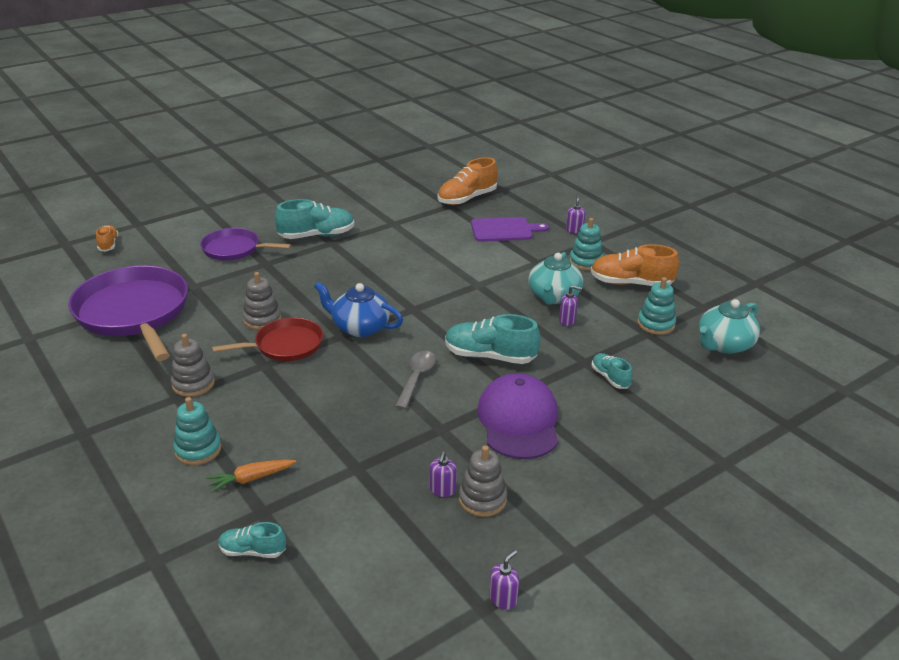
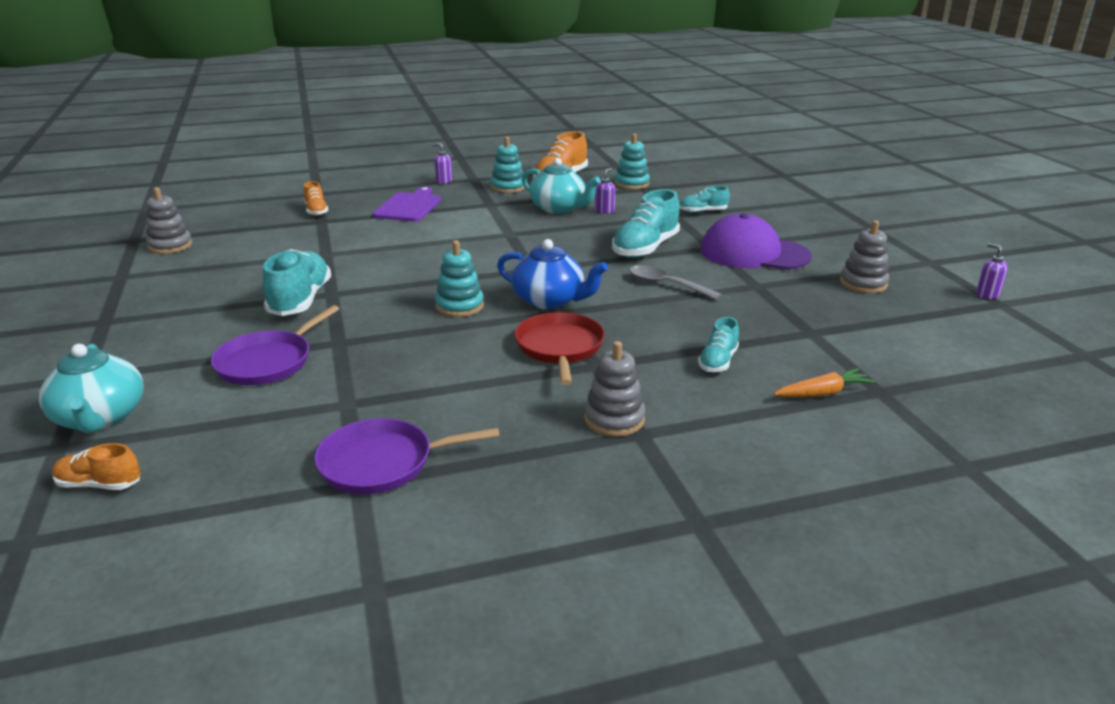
camera: 70 degrees left, 5 degrees down
(134, 313) = (382, 463): purple pan -> purple pan, size x0.56
(198, 450) = (761, 424): turquoise stacking toy -> turquoise stacking toy (459, 306)
(251, 479) = (822, 393): orange carrot -> orange carrot turned 105 degrees counterclockwise
(252, 551) = (943, 402): turquoise shoe -> turquoise shoe (718, 361)
(262, 319) = (486, 357): grey stacking toy -> grey stacking toy (170, 246)
(359, 327) = (550, 300): blue teapot -> blue teapot turned 105 degrees counterclockwise
(442, 490) = (849, 298): purple soap dispenser -> none
(467, 199) = (316, 211): orange shoe -> orange shoe, size x0.55
(724, 345) = (674, 171): turquoise teapot -> turquoise teapot (100, 418)

